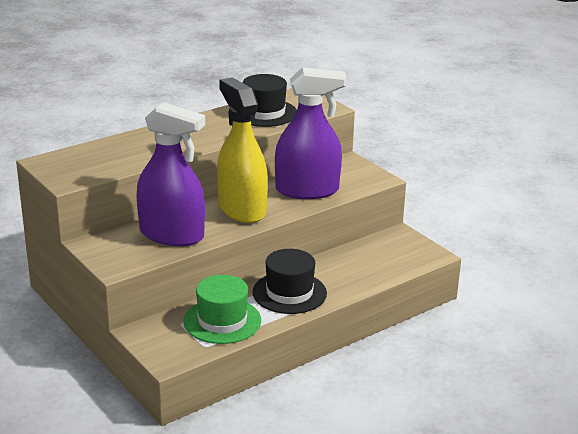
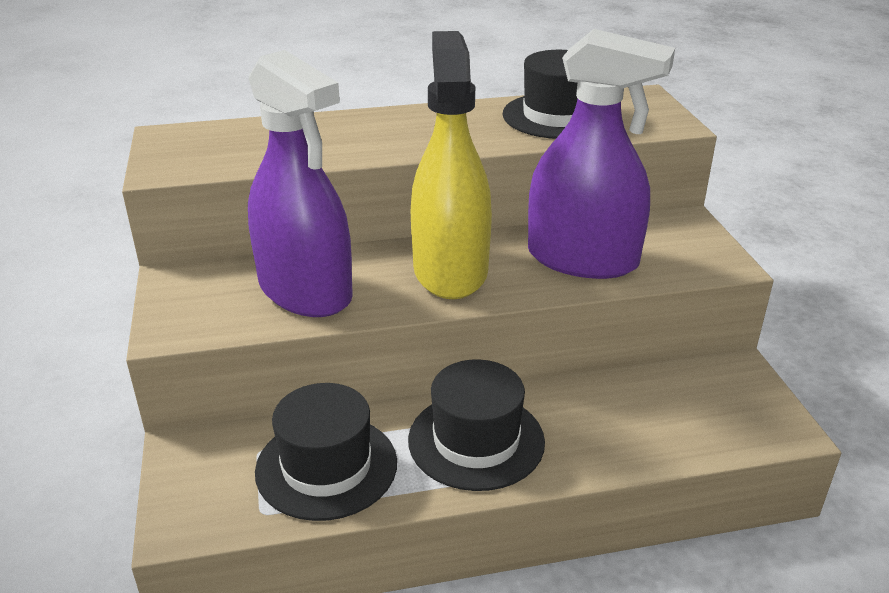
camera: 25 degrees right, 5 degrees up
(222, 321) = (326, 466): green hat -> black hat

